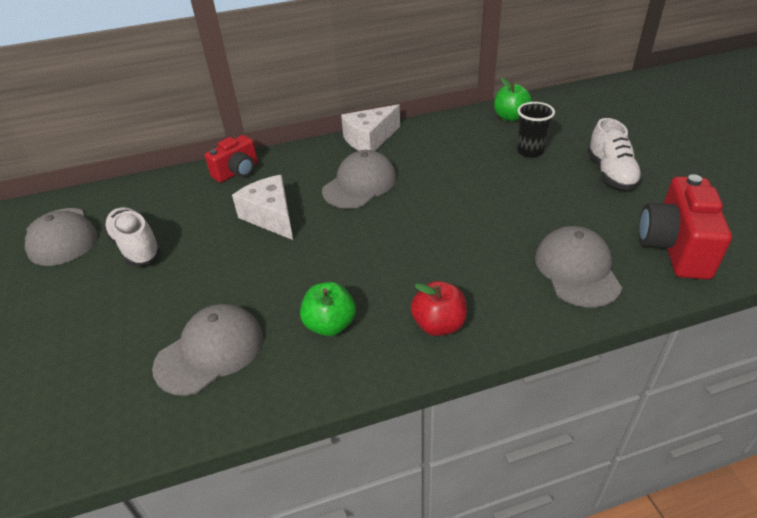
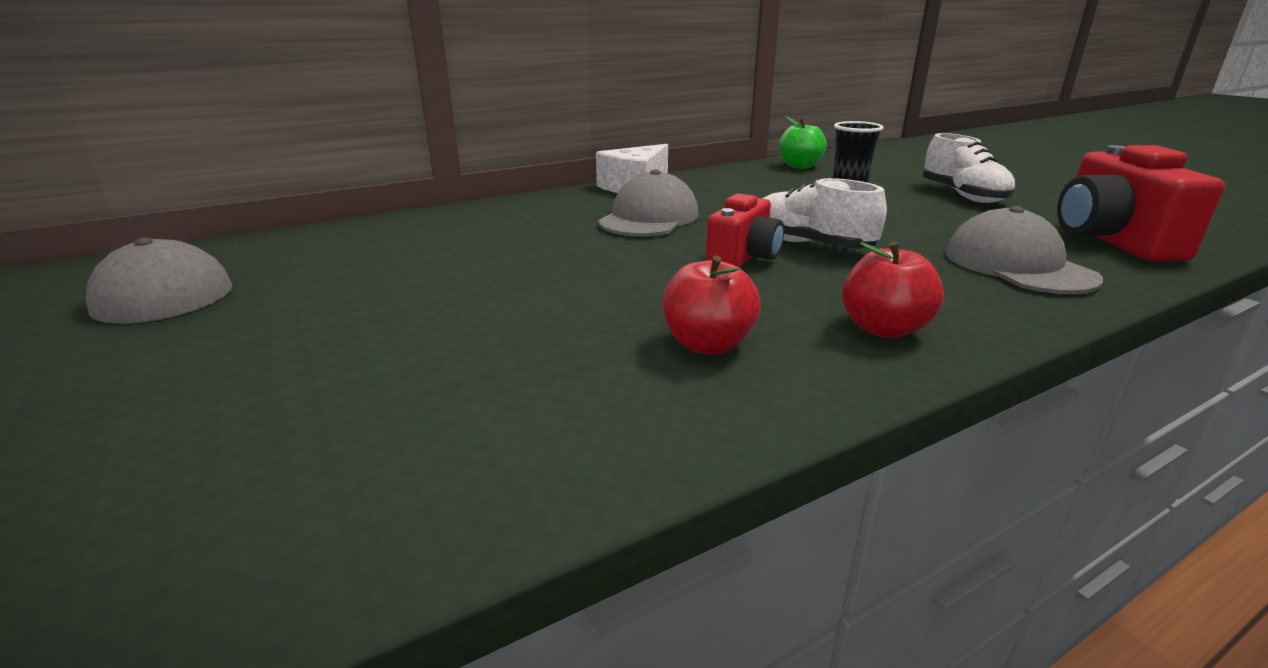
camera: 15 degrees left, 15 degrees down
(136, 247) = (311, 291): white shoe -> white shoe (809, 245)
(210, 351) = (504, 396): grey cap -> none
(237, 172) = (457, 217): red camera -> red camera (743, 258)
(271, 216) = (533, 250): white cheese -> none
(330, 325) = (708, 344): green apple -> red apple

